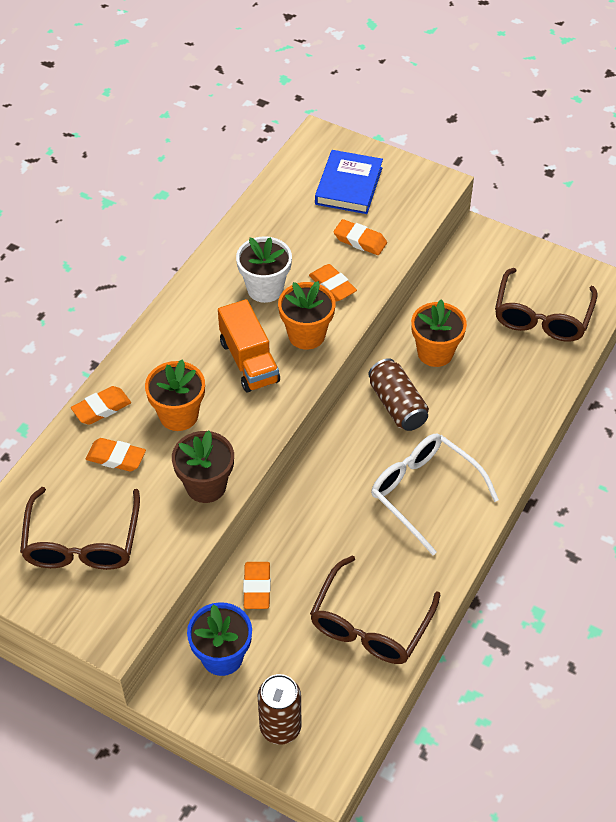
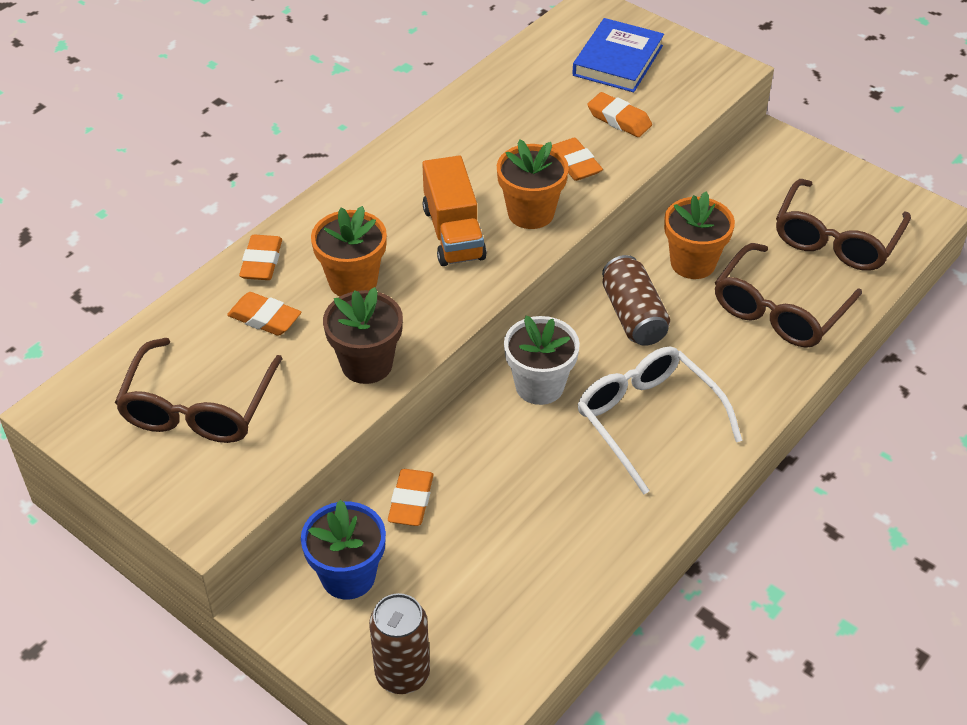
camera: 10 degrees right, 5 degrees down
(101, 408) = (261, 262): orange eraser -> orange eraser turned 60 degrees counterclockwise
(265, 289) = (491, 157): white flower pot -> white flower pot (539, 386)
(370, 624) = (546, 566): brown glasses -> brown glasses (779, 310)

